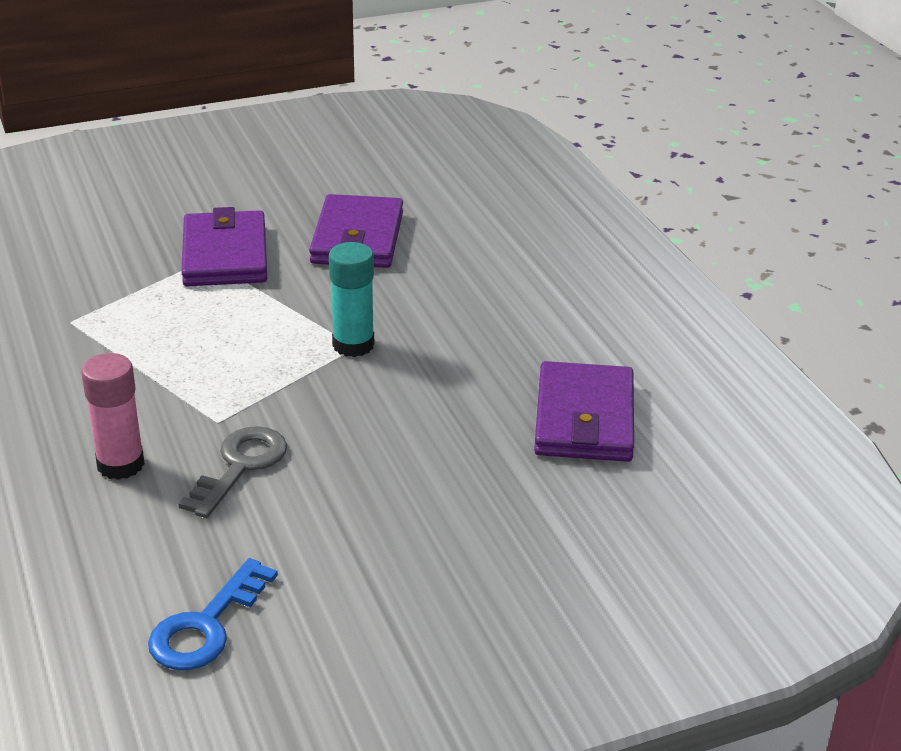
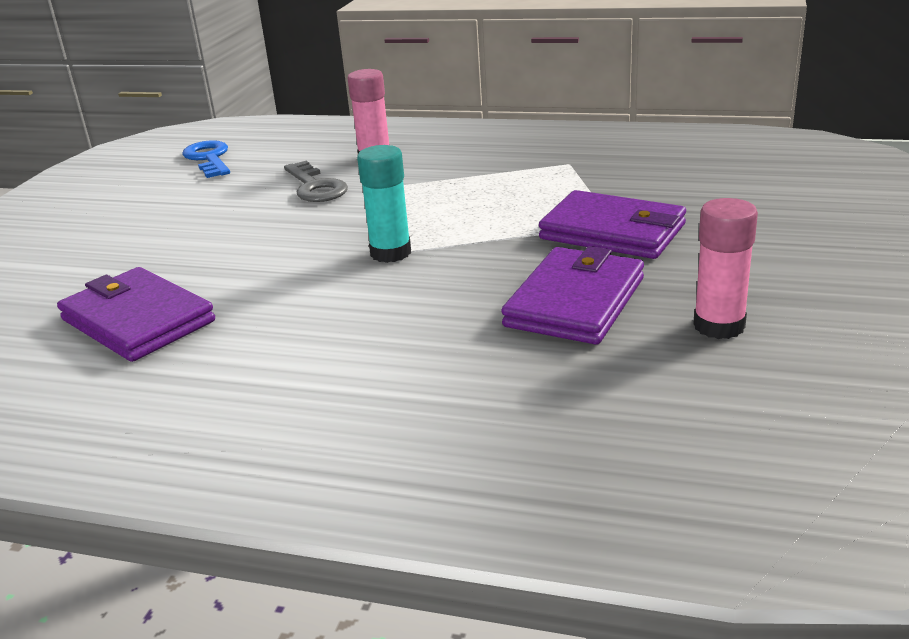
camera: 130 degrees right, 5 degrees down
(342, 185) = (719, 326): none -> pink glue stick
(357, 238) = (575, 302): purple wallet -> purple wallet turned 75 degrees clockwise

